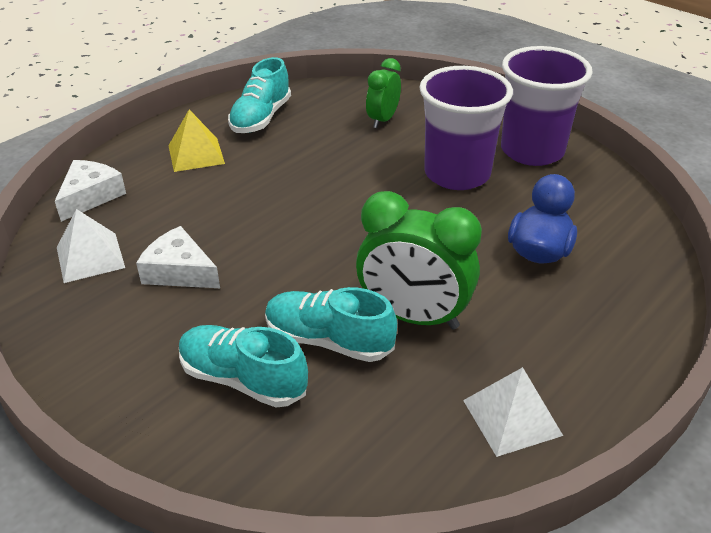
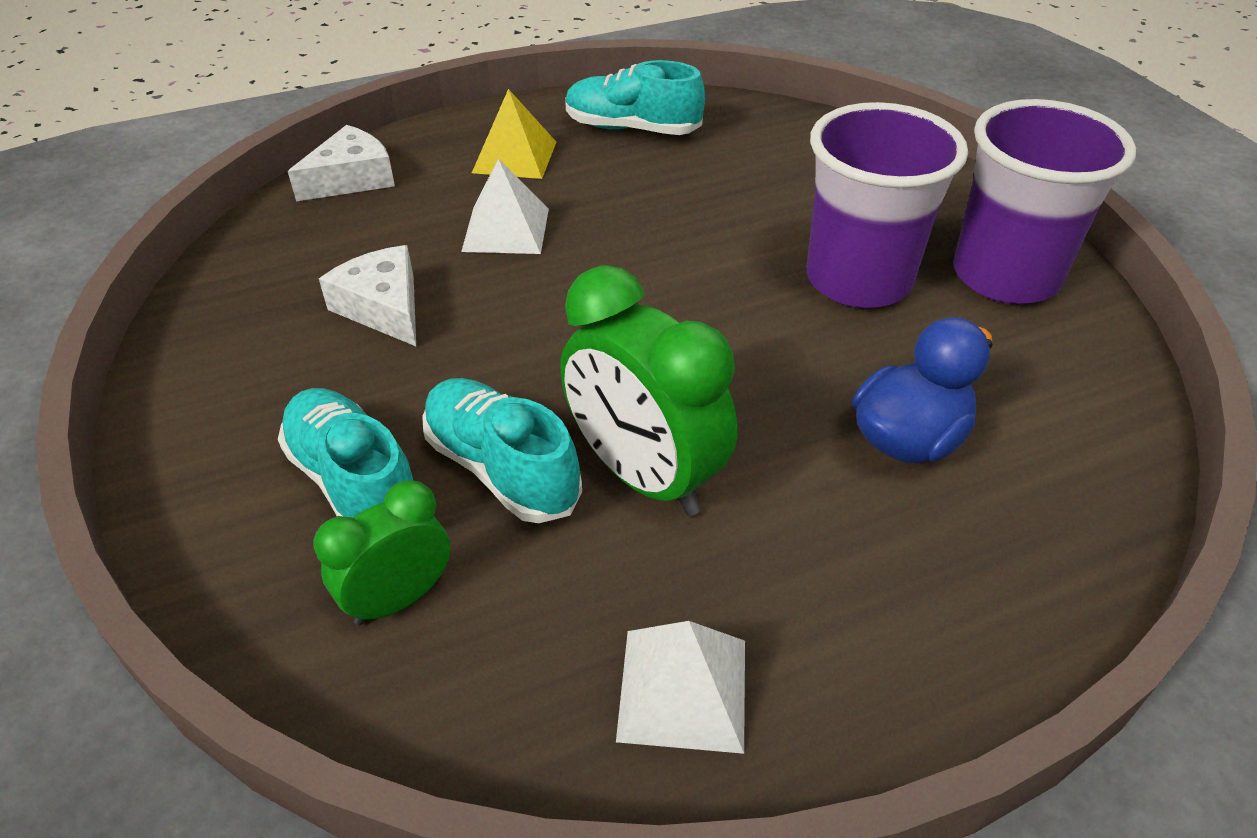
camera: 25 degrees right, 5 degrees up
(90, 257) = (295, 256): white pyramid -> white pyramid (506, 229)
(261, 118) = (632, 128): turquoise shoe -> turquoise shoe turned 60 degrees clockwise
(382, 120) = (800, 171): green clock -> green clock (399, 598)

